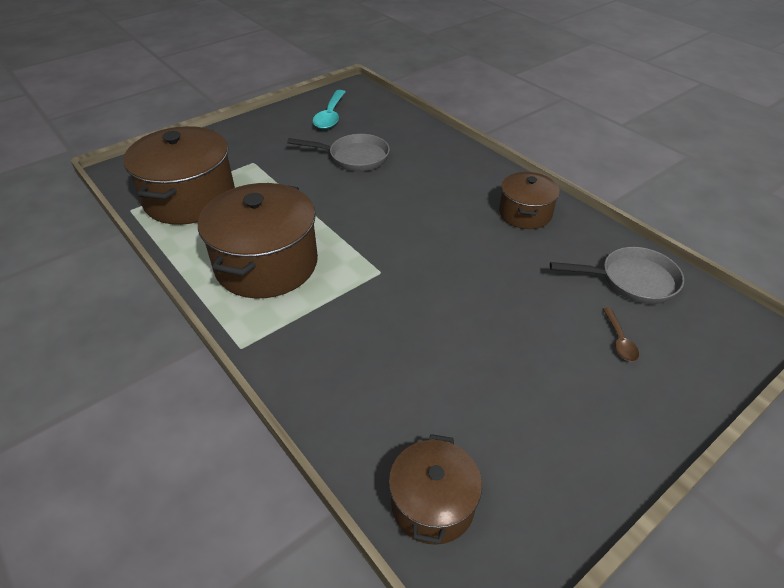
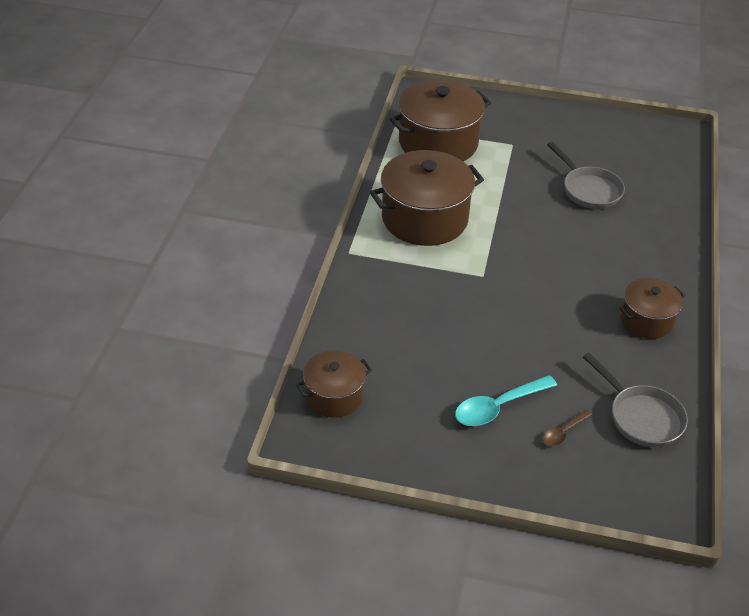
camera: 50 degrees right, 0 degrees up
(330, 116) = (623, 145): turquoise spoon -> turquoise spoon (498, 407)

